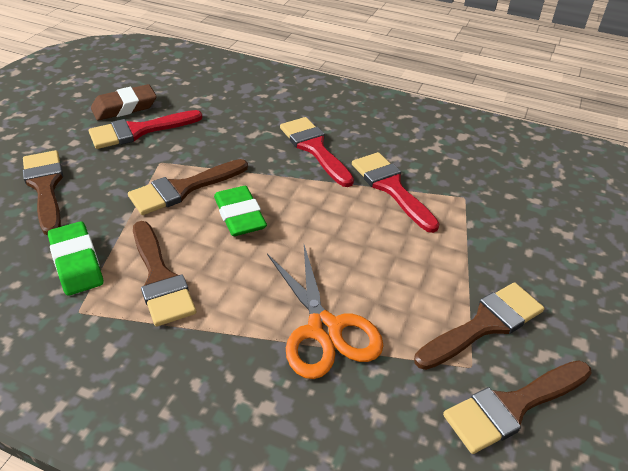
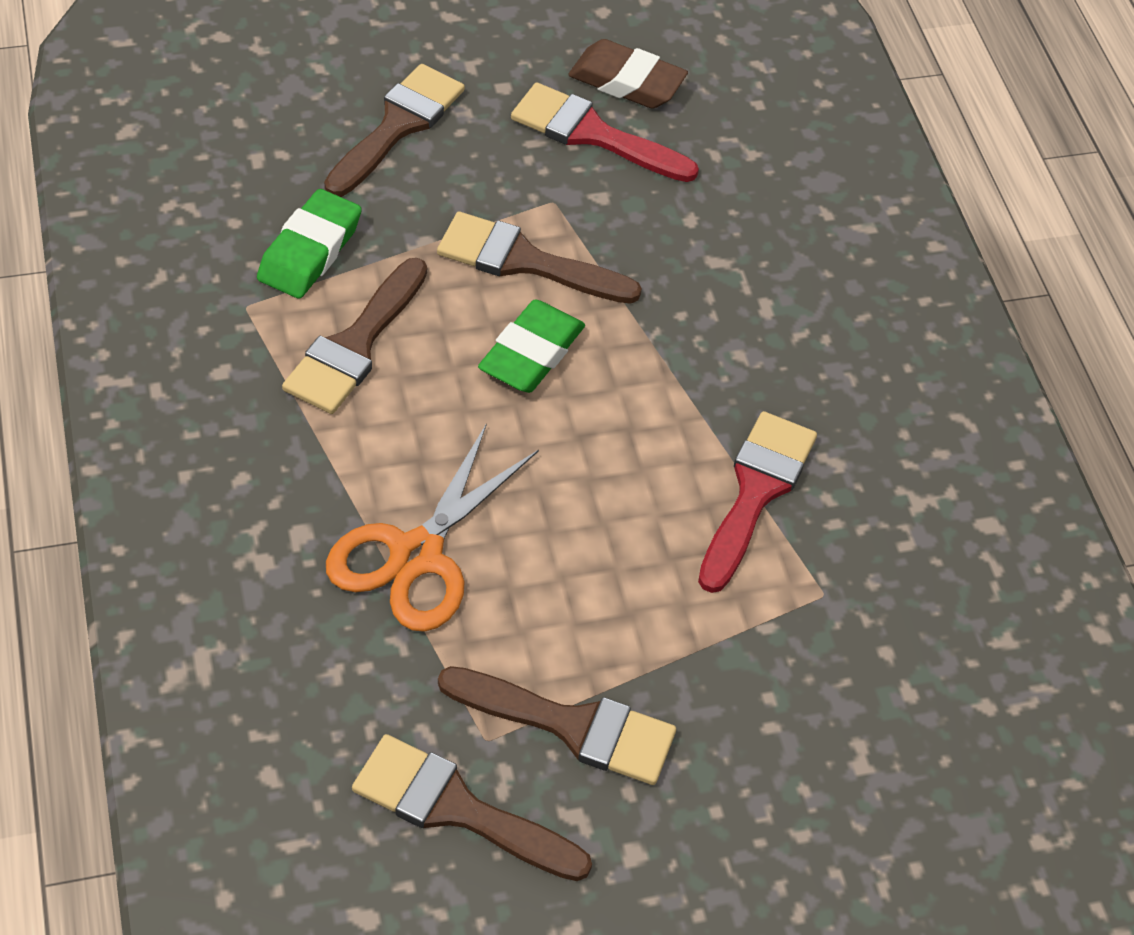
camera: 50 degrees right, 10 degrees up
(314, 148) = (756, 352): red brush -> none

